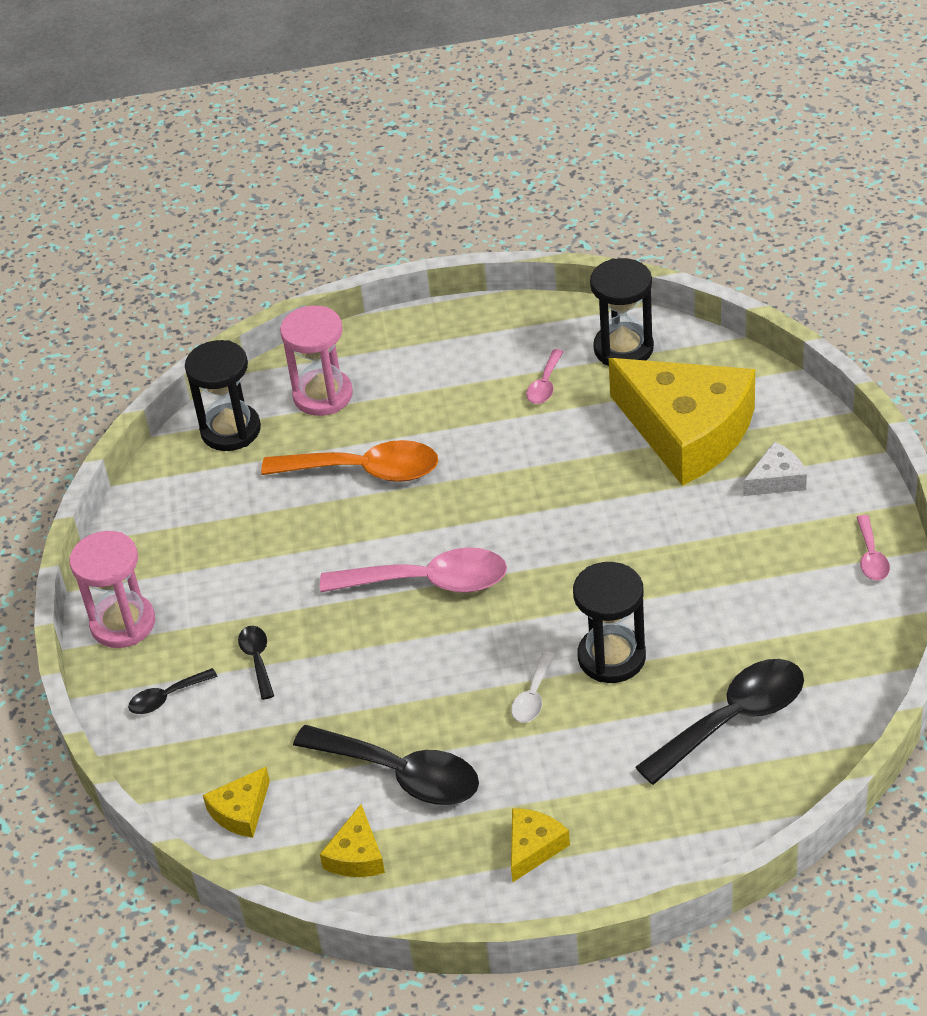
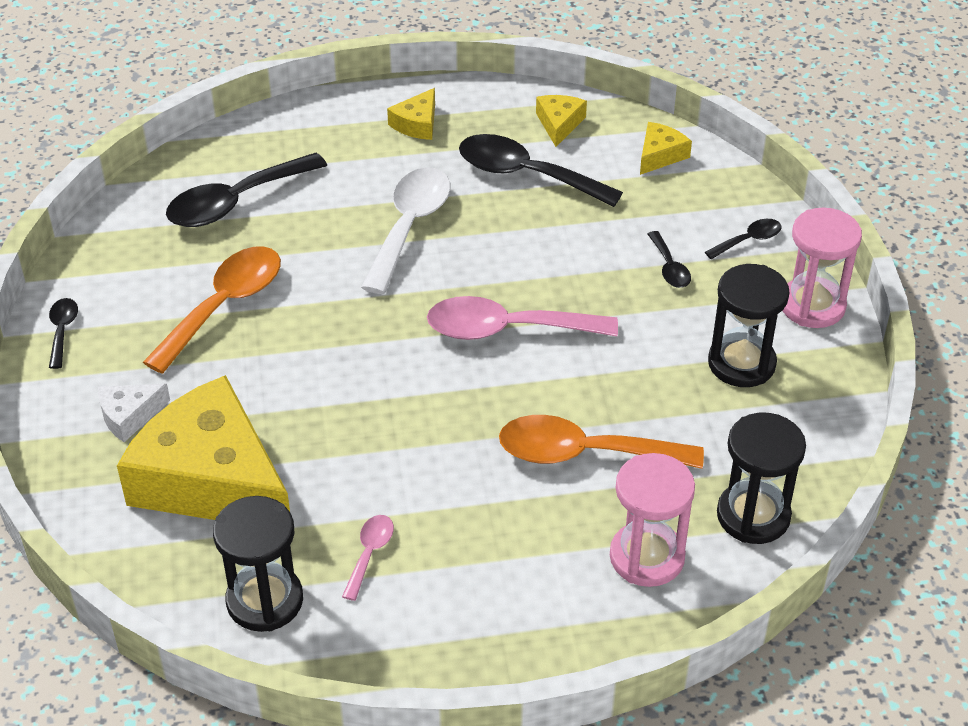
camera: 175 degrees right, 0 degrees up
(533, 696) = (409, 226): white spoon -> white spoon, size x2.07
(611, 657) = (334, 254): black hourglass -> black hourglass (741, 363)
(715, 592) = (224, 306): none -> orange spoon
(871, 557) = (62, 331): pink spoon -> black spoon

